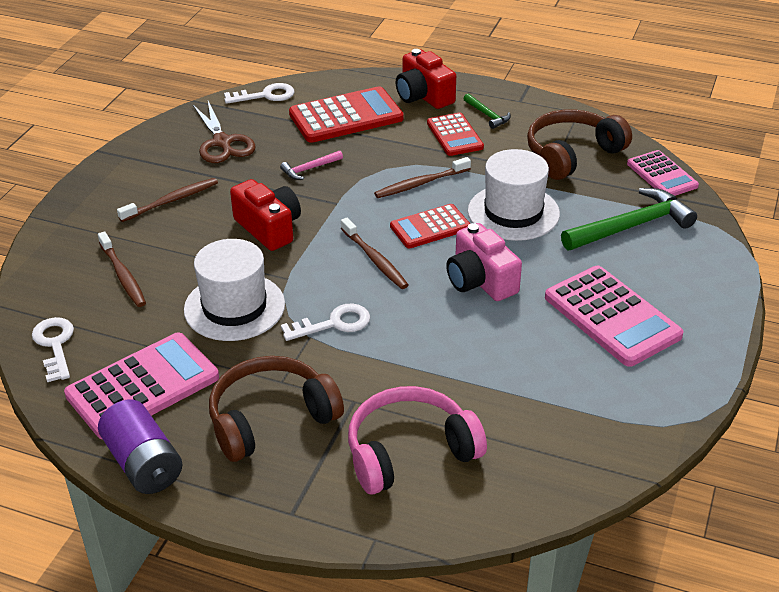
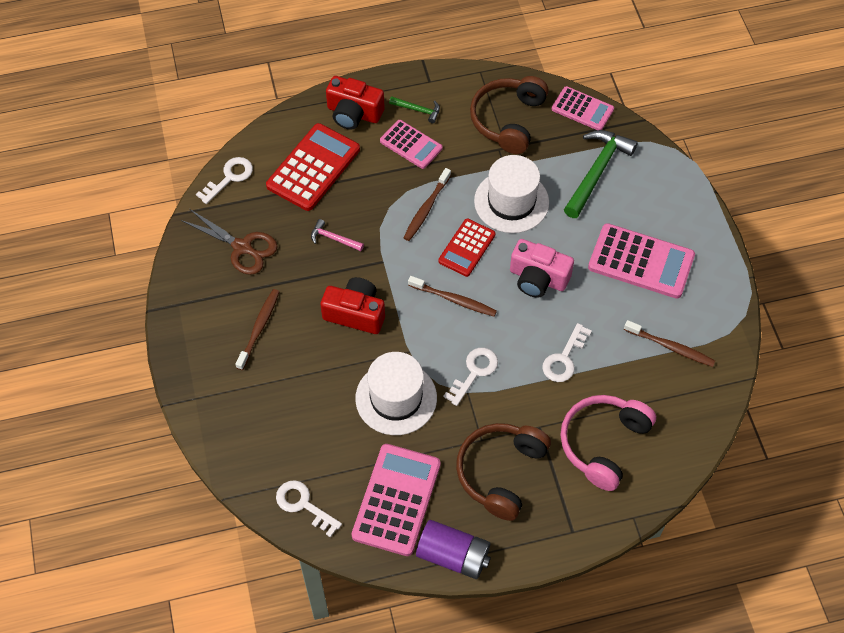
camera: 35 degrees left, 20 degrees up
(123, 275) = (291, 418): brown toothbrush -> brown toothbrush (670, 347)
(309, 169) = (333, 238): pink hammer -> pink hammer turned 90 degrees clockwise
(442, 357) = (564, 358): none -> white key
(455, 135) = (411, 145): red calculator -> pink calculator

